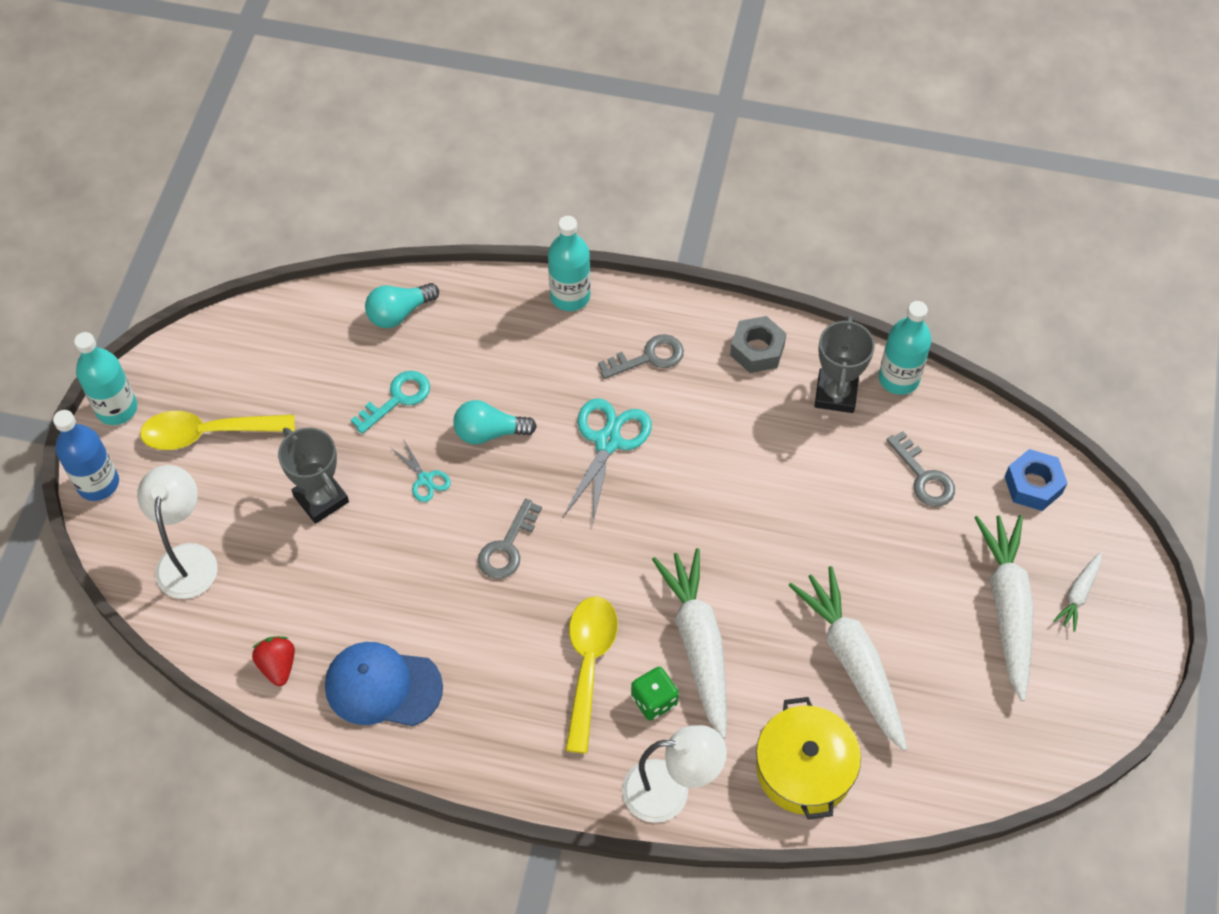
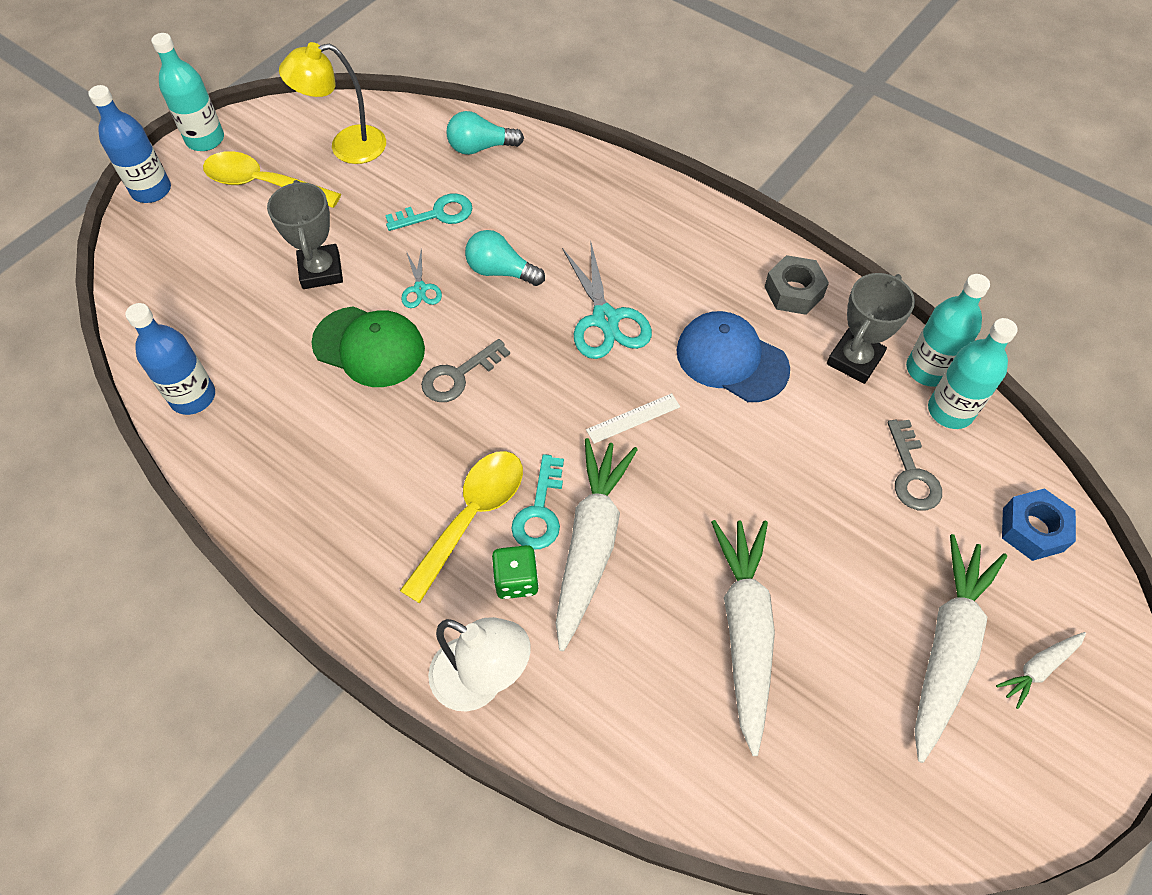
camera: 25 degrees right, 0 degrees up
(188, 558) = (180, 276): white lamp -> none
(266, 362) = (346, 147): none -> yellow lamp
(278, 666) = (193, 397): red strawberry -> blue bottle
(383, 686) = (270, 454): blue cap -> blue cap (731, 359)
(411, 553) = (369, 347): none -> green cap
(570, 296) = (639, 185): turquoise bottle -> turquoise bottle (950, 411)
(608, 441) = (605, 319): turquoise scissors -> turquoise scissors turned 120 degrees clockwise
(642, 635) = (540, 511): none -> turquoise key
(648, 357) = (684, 261): grey key -> none
(678, 522) = (633, 418): none -> white ruler
(804, 768) = (635, 723): yellow pot -> none

